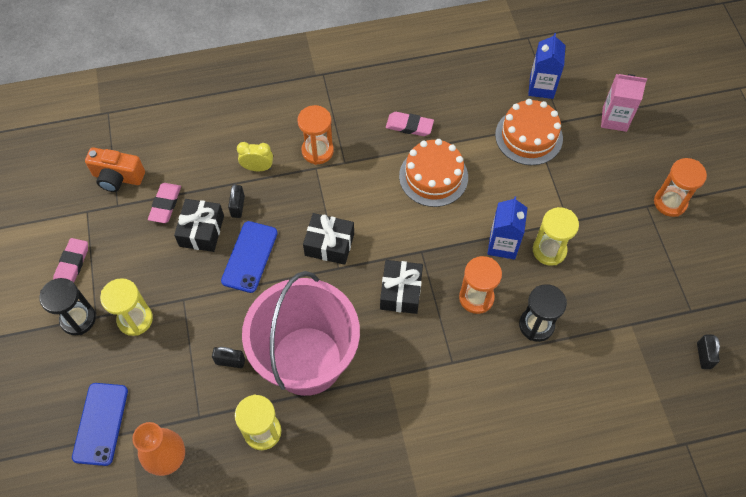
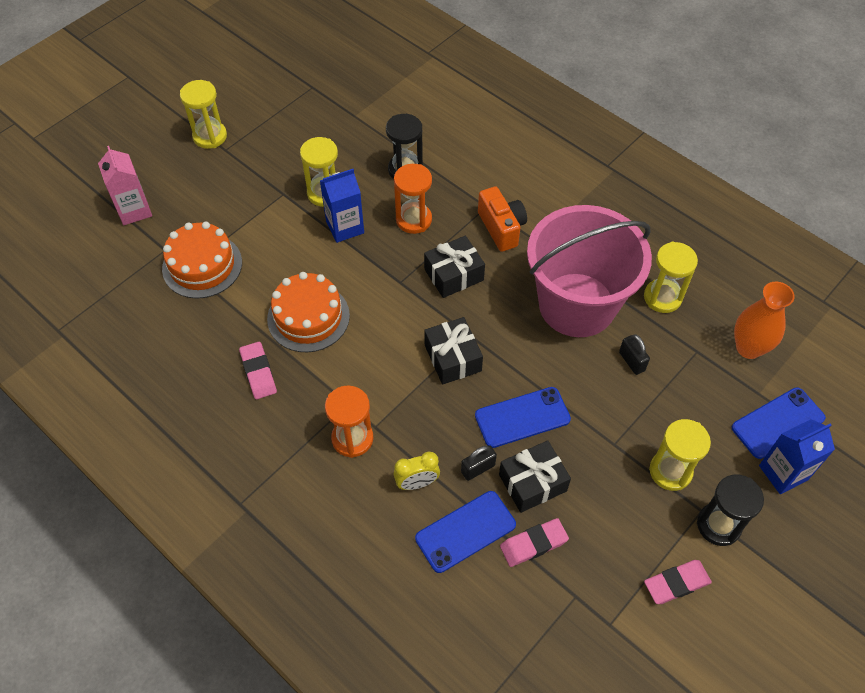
camera: 125 degrees left, 5 degrees down
(118, 177) = (544, 626): orange camera -> orange camera (501, 228)
(205, 174) = (465, 531): none -> blue phone
(257, 168) = (417, 483): yellow clock -> yellow clock turned 75 degrees counterclockwise
(541, 87) = (127, 285): blue carton -> blue carton (783, 473)
(670, 202) = (210, 136): orange hourglass -> yellow hourglass
(704, 355) = (347, 67): black padlock -> none

